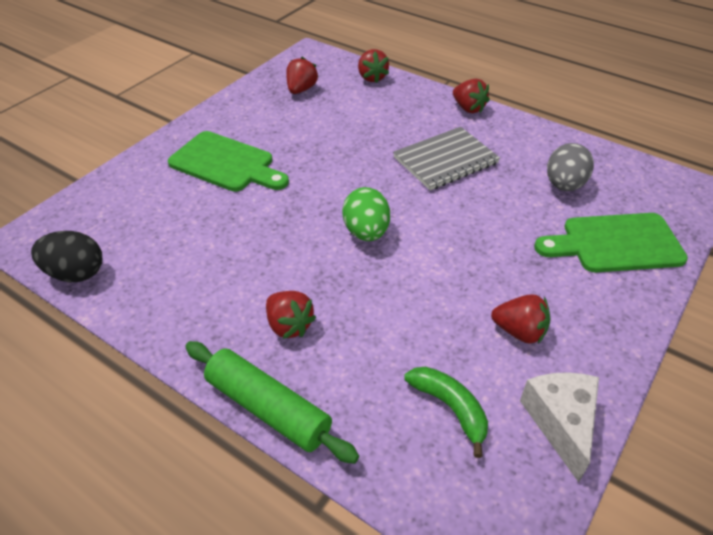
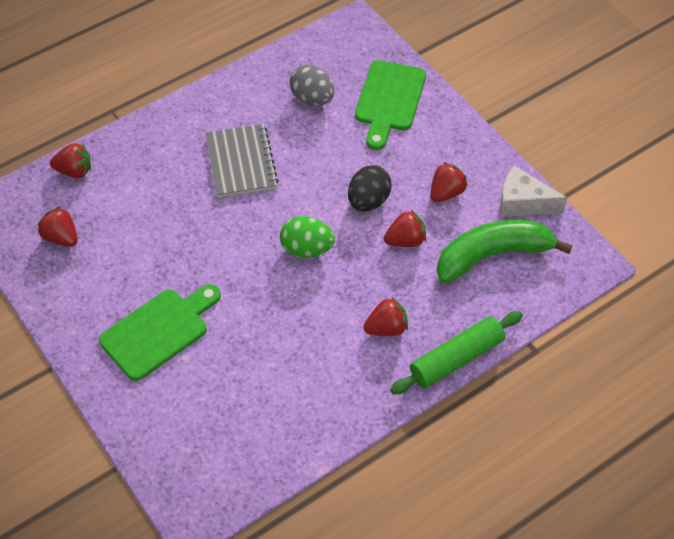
camera: 70 degrees left, 10 degrees up
(76, 273) = (263, 474): black egg -> black egg (368, 201)
(450, 408) = (492, 255): green banana -> green banana, size x1.80
(468, 108) = (173, 116): red strawberry -> red strawberry (405, 240)

